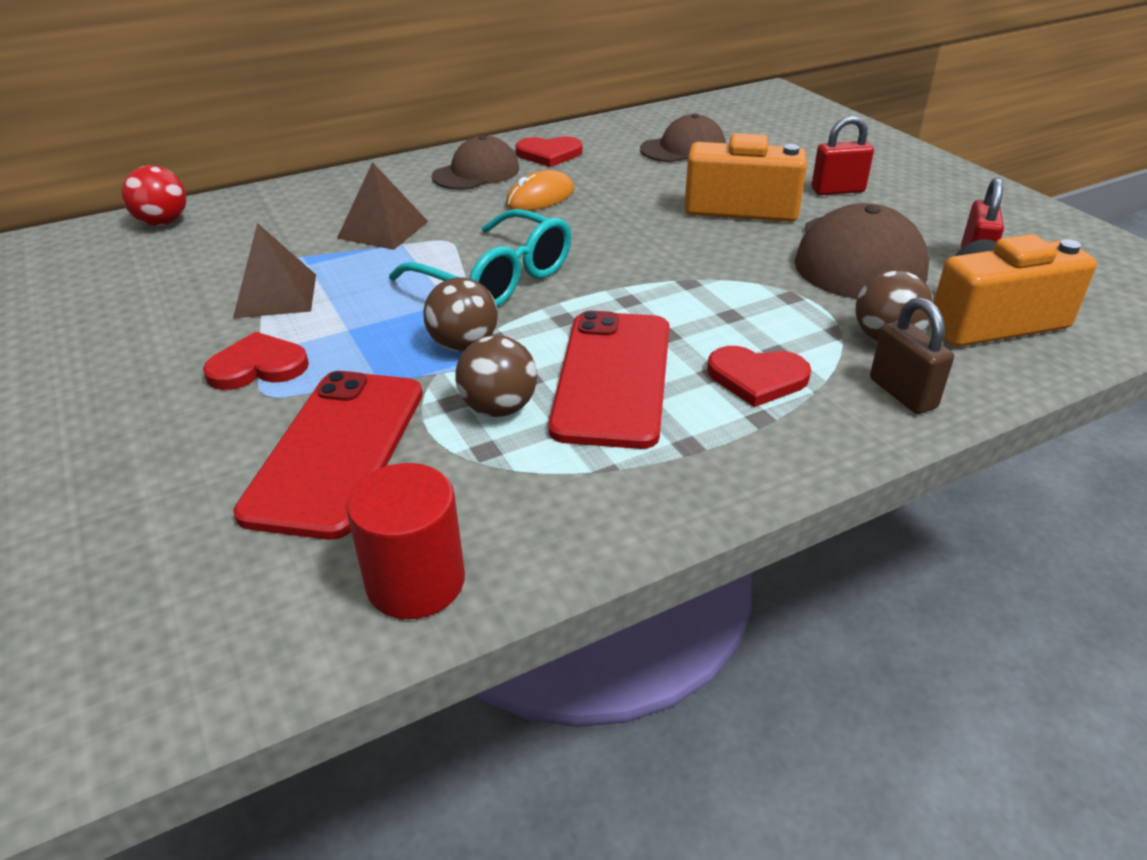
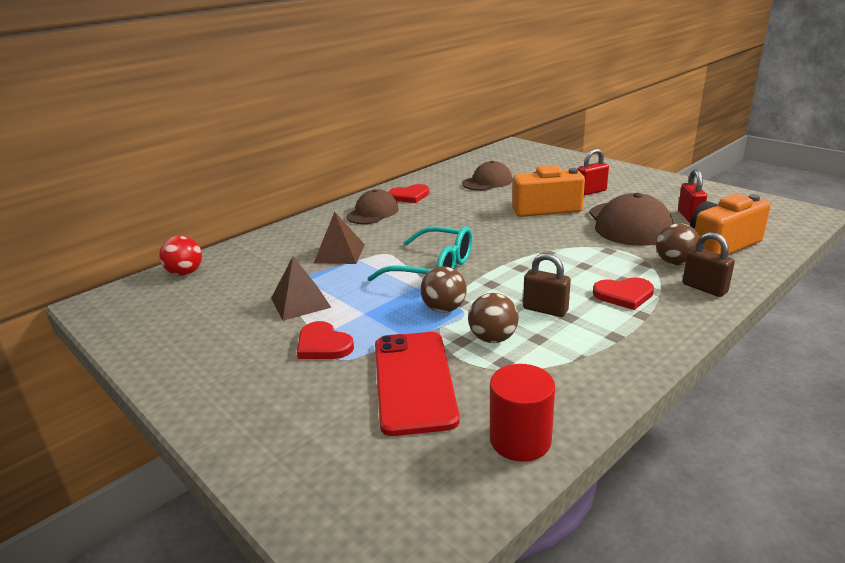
camera: 15 degrees left, 10 degrees down
(258, 366) = (323, 344): red heart -> red heart turned 105 degrees counterclockwise
(540, 198) = (424, 221): orange mouse -> none
(613, 378) = (545, 310): red phone -> brown padlock

